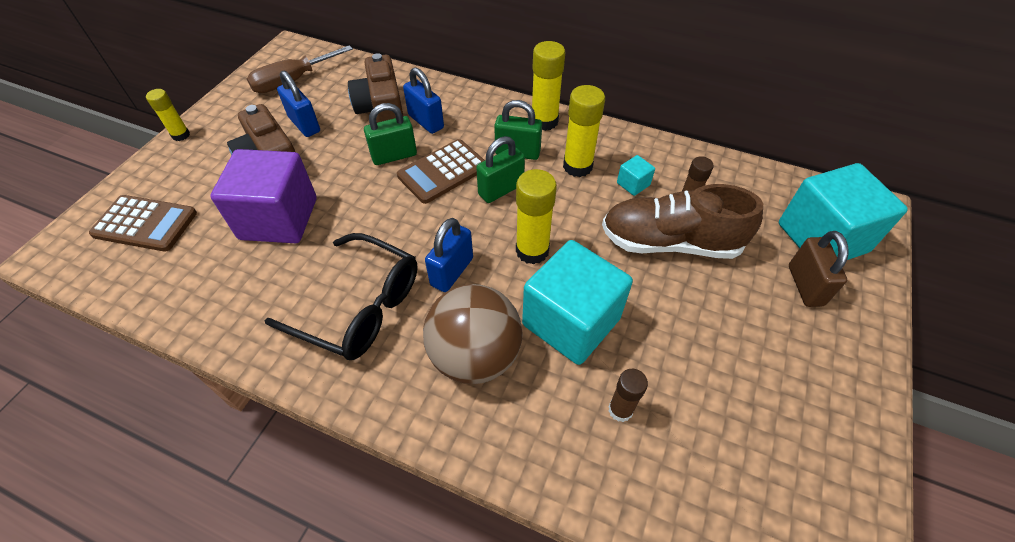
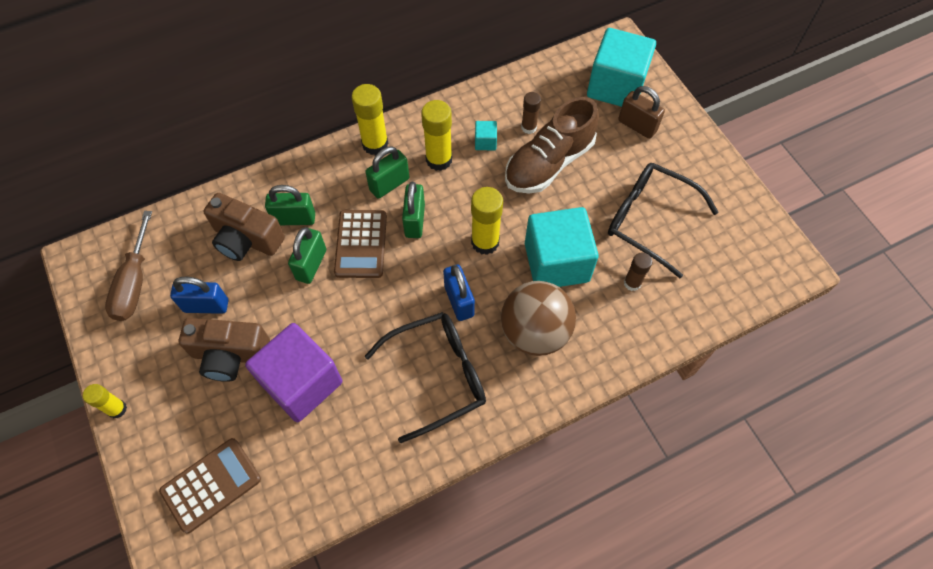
camera: 50 degrees left, 10 degrees up
(426, 121) = (294, 219): blue padlock -> green padlock
(714, 375) = (650, 221): none -> black glasses

